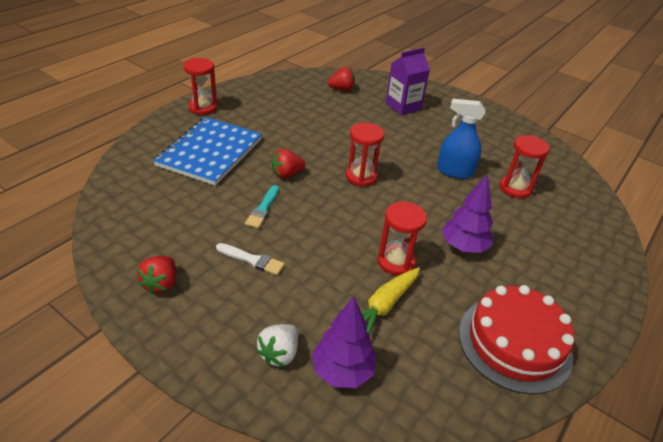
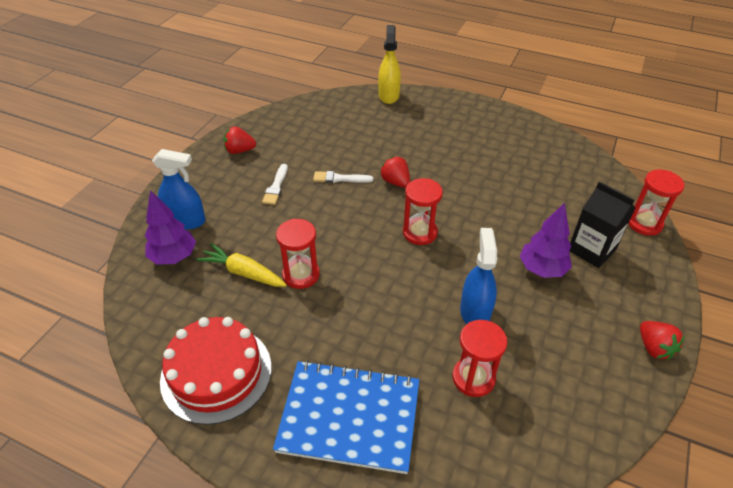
camera: 80 degrees right, 5 degrees up
(139, 146) = (388, 95): none -> yellow spray bottle
(203, 108) = (469, 109): red hourglass -> red hourglass (644, 223)
(210, 152) = (402, 131): blue notebook -> blue notebook (349, 417)
(263, 209) = (339, 178): turquoise brush -> white brush
(279, 354) = (186, 221): white strawberry -> blue spray bottle
(341, 89) = (585, 191): red strawberry -> red strawberry (654, 348)
(403, 106) = (591, 250): purple carton -> black carton
(463, 247) = (340, 327): purple tree -> purple tree (542, 269)

